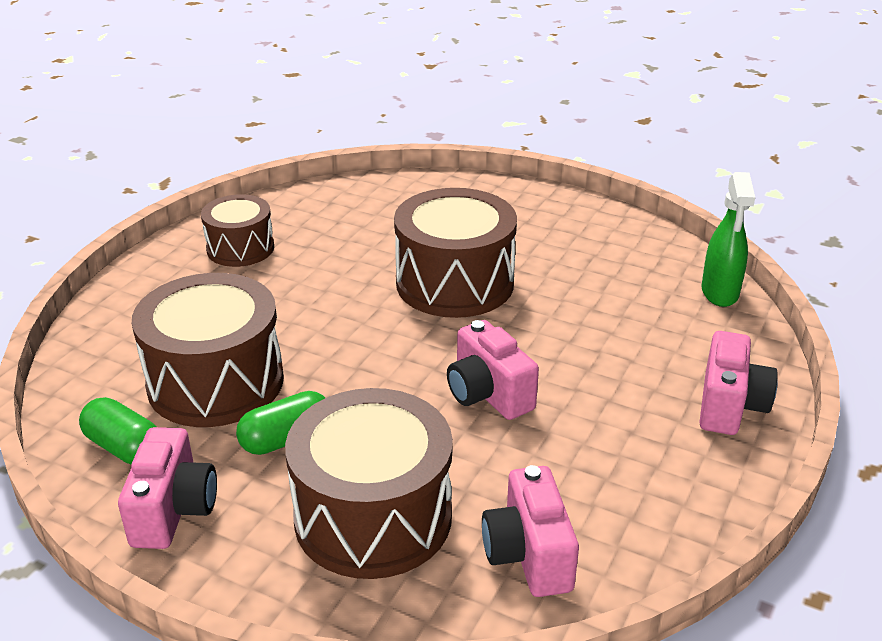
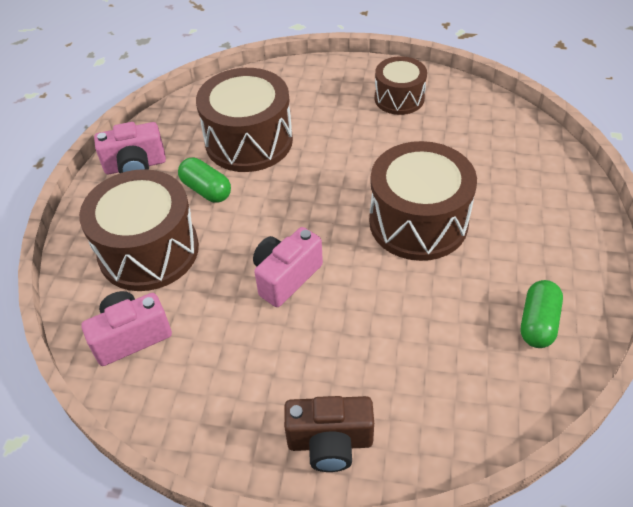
camera: 75 degrees right, 15 degrees up
(124, 448) = (179, 128): green capsule -> green capsule (538, 323)
(719, 293) = (507, 416): green spray bottle -> none
(729, 406) = (330, 442): pink camera -> brown camera

